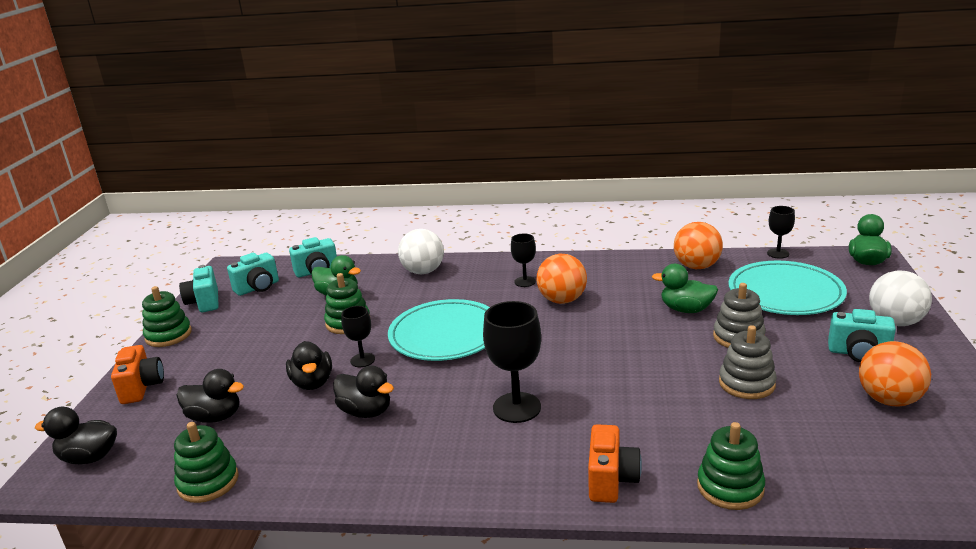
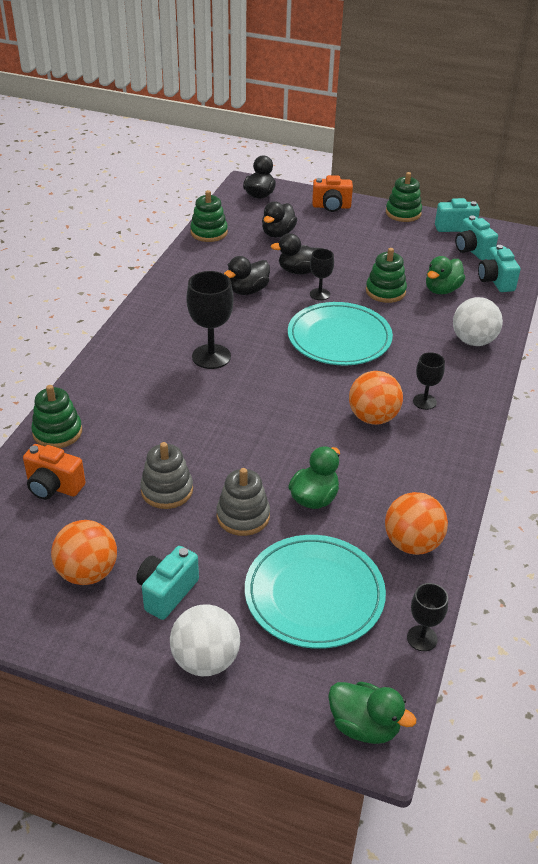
camera: 100 degrees right, 15 degrees up
(611, 480) = (103, 381): orange camera -> orange camera (53, 486)

